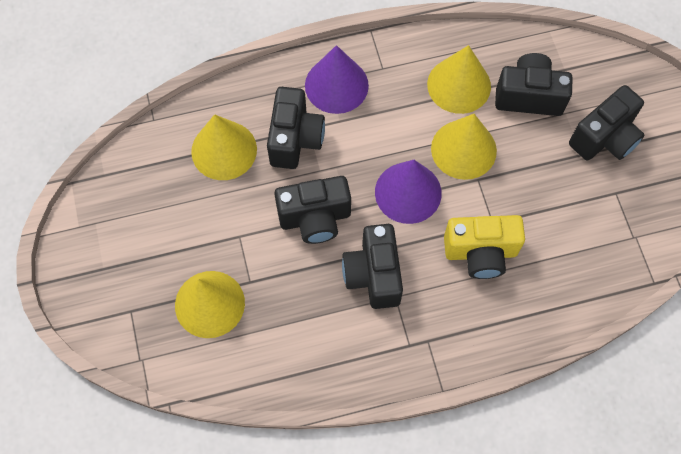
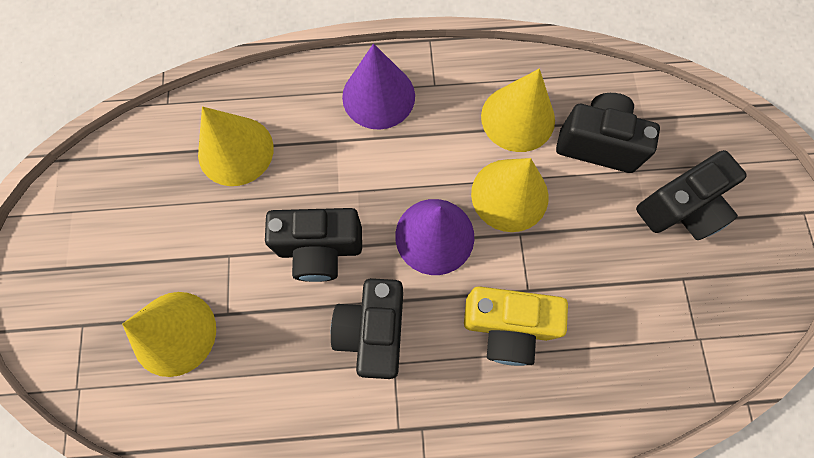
camera: 10 degrees right, 5 degrees up
(295, 139) = (318, 151): black camera -> none

